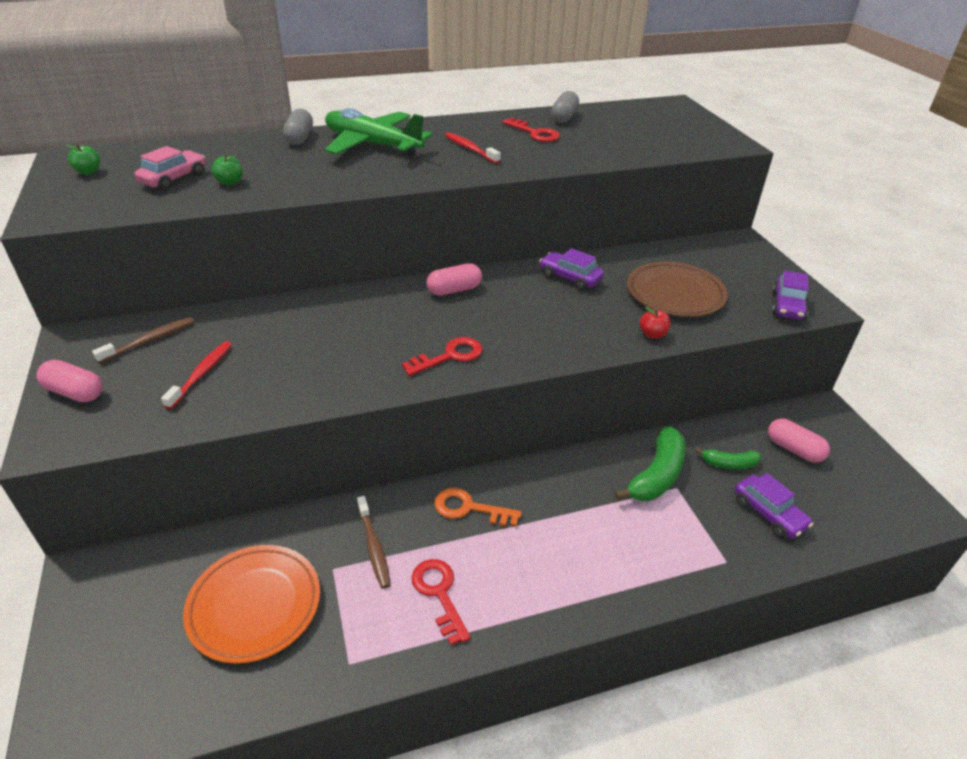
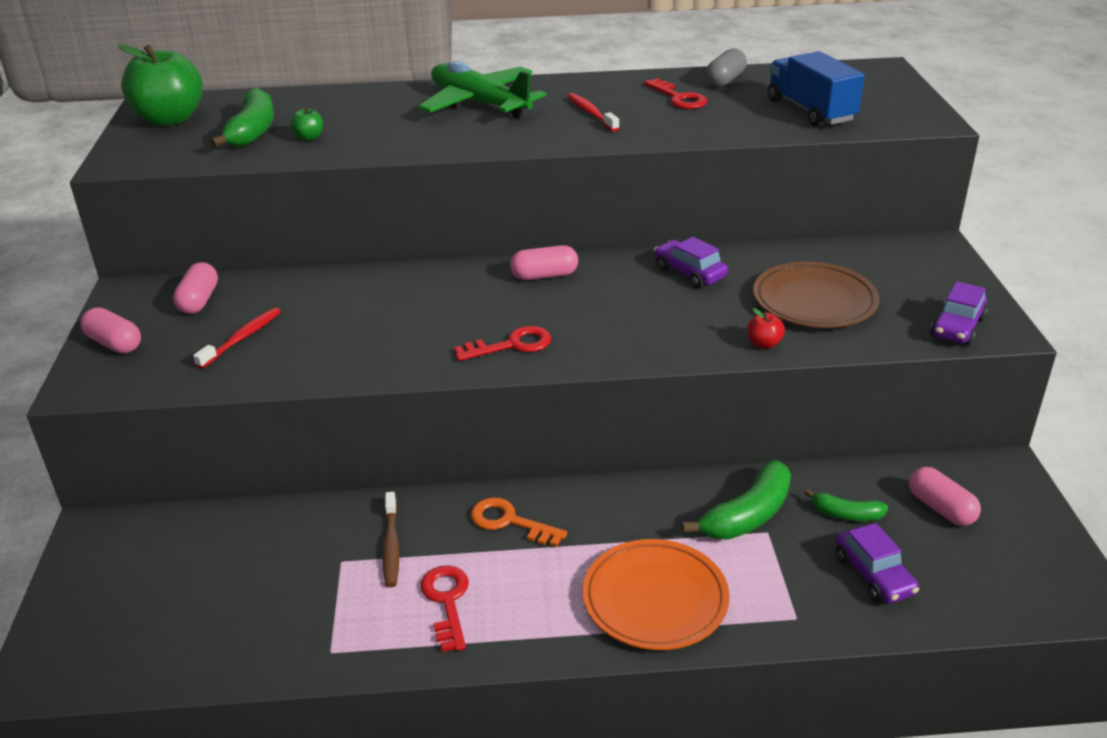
camera: 15 degrees right, 5 degrees down
(88, 172) = (170, 119): green apple -> green apple, size x2.45
(149, 341) = (199, 301): brown toothbrush -> pink capsule
(174, 179) = (253, 131): pink car -> green banana
(255, 606) = (251, 584): orange plate -> orange plate (655, 599)
(300, 138) = (401, 93): grey capsule -> none
(641, 139) = (810, 110): none -> blue truck

